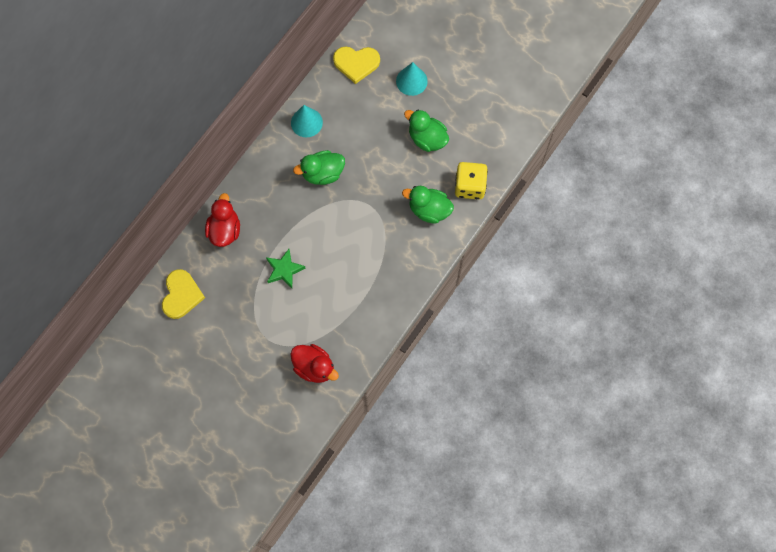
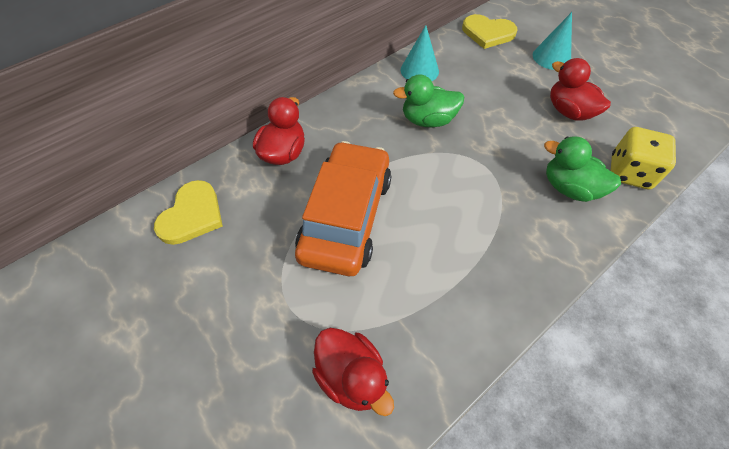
camera: 15 degrees right, 15 degrees down
(284, 270) = (346, 216): green star -> orange car
(427, 139) = (569, 111): green duck -> red duck

